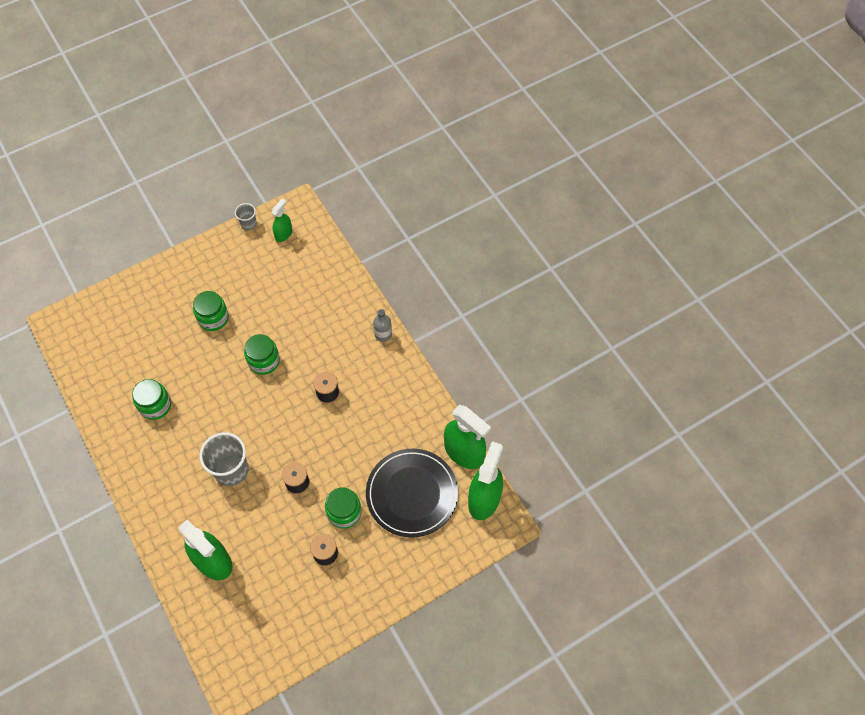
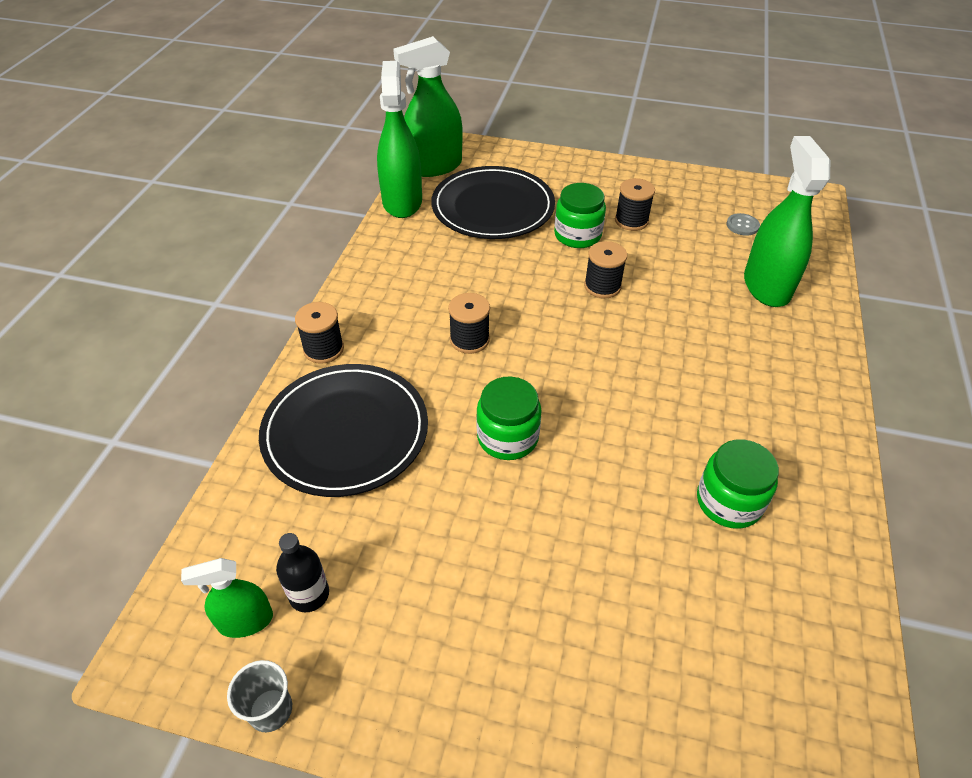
camera: 135 degrees left, 15 degrees down
(213, 318) = (520, 567): green jar -> none
(231, 470) = (673, 348): grey cup -> none
(259, 610) = (742, 225): none -> grey button
(273, 255) = (309, 594): none -> black bottle
(328, 310) = (345, 432): none -> black plate
(383, 334) = (323, 349): grey bottle -> black spool

